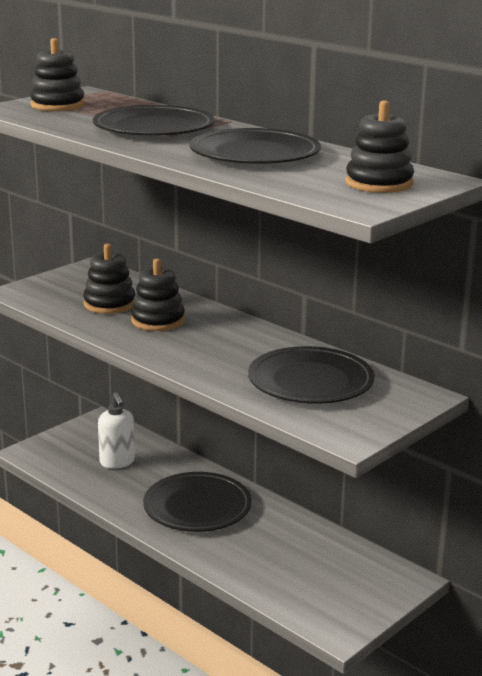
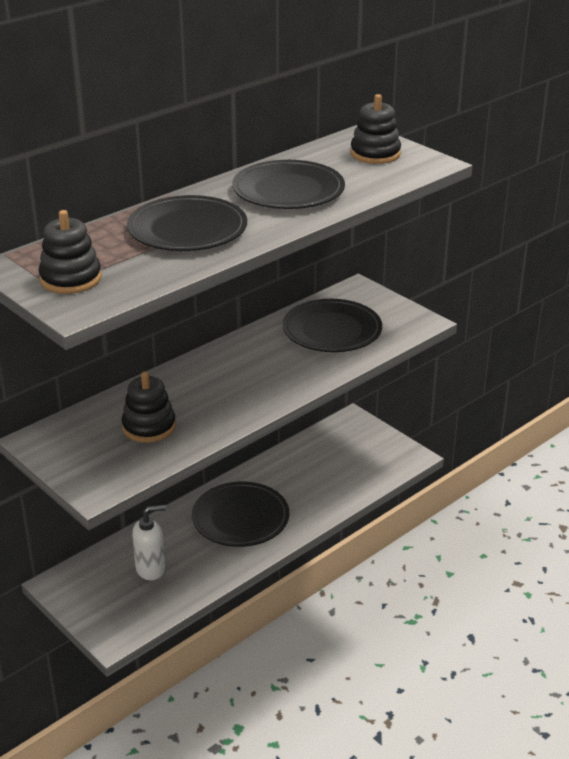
camera: 85 degrees left, 10 degrees up
(158, 320) = (197, 398): black stacking toy -> none

